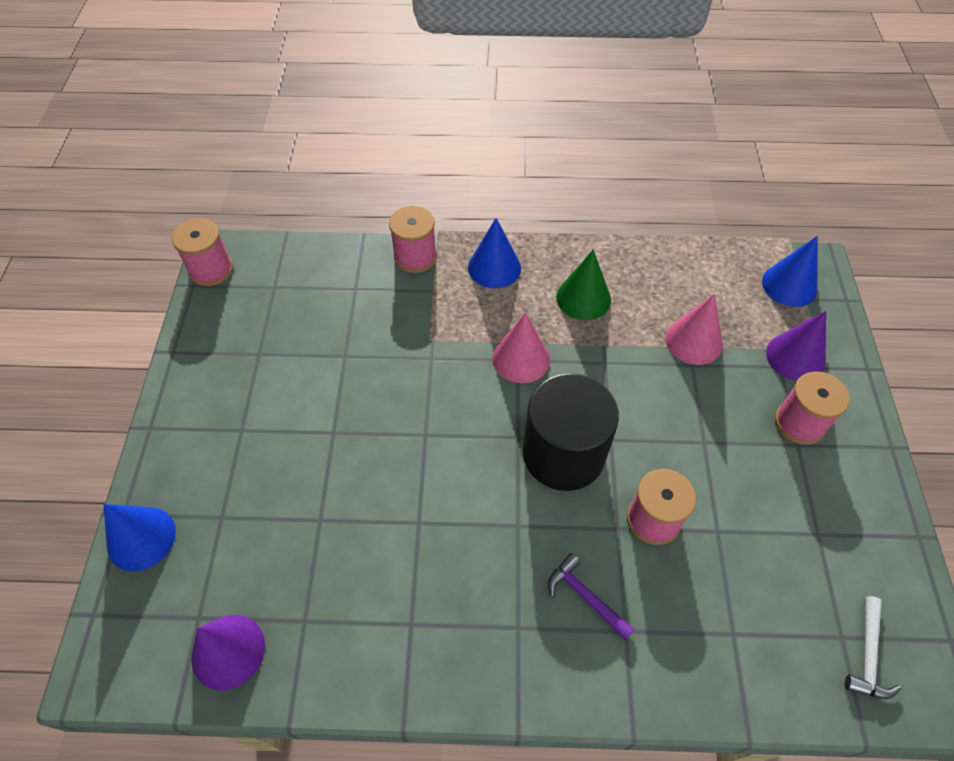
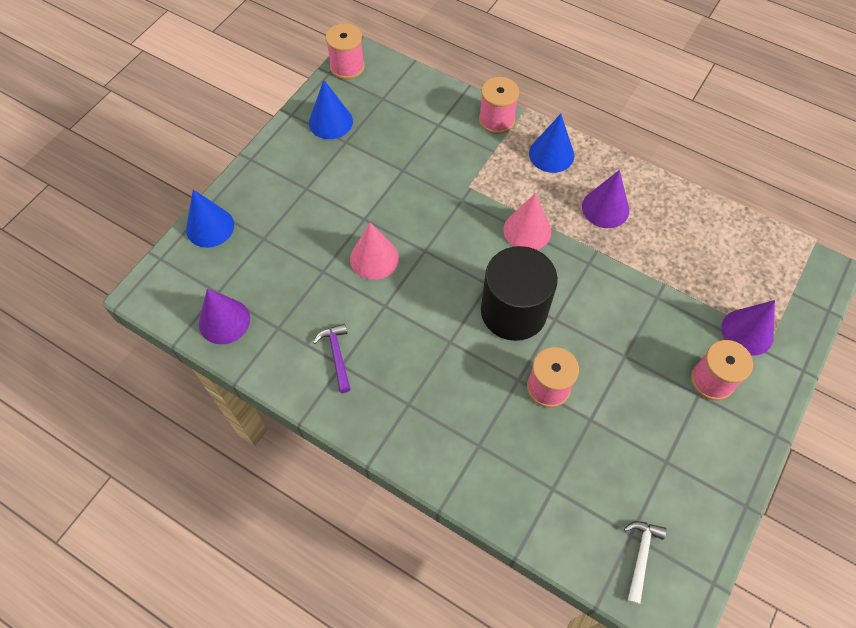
camera: 30 degrees right, 5 degrees up
(583, 298) = (605, 208): green cone -> purple cone
(585, 596) = (466, 410): purple hammer -> purple hammer (337, 355)
(693, 341) = (671, 280): pink cone -> pink cone (374, 258)
(789, 285) = (786, 276): blue cone -> blue cone (330, 122)
(868, 656) = (641, 556): white hammer -> white hammer turned 150 degrees clockwise

